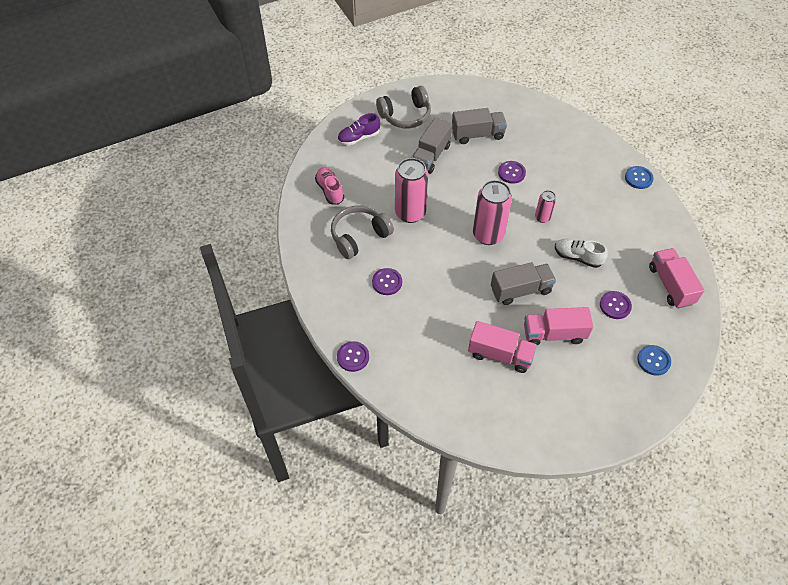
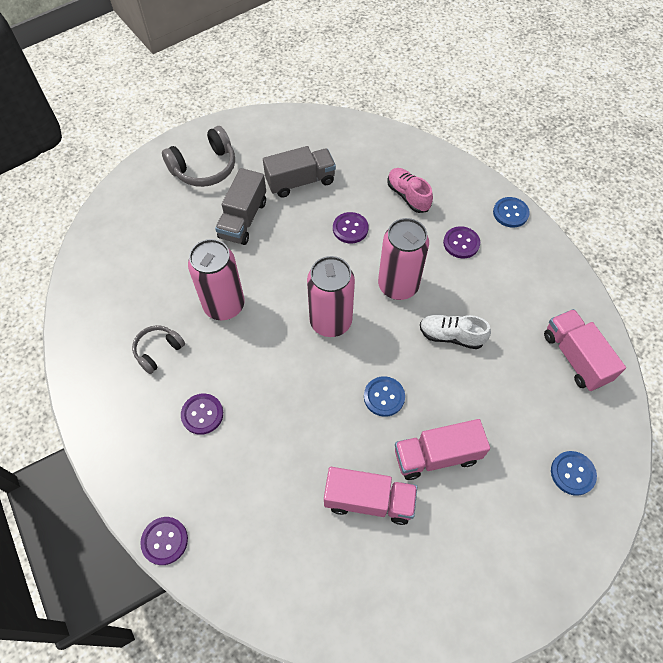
camera: 10 degrees left, 5 degrees up
(330, 190) = (112, 288): pink shoe -> pink shoe (408, 196)
(359, 138) = (145, 207): purple shoe -> none
(359, 236) = (158, 351): grey headphones -> grey headphones, size x0.60
(520, 290) = (384, 397): grey truck -> blue button
(542, 217) = (398, 286): pink can -> pink can, size x1.95
(615, 305) = (510, 399): purple button -> purple button (461, 243)

